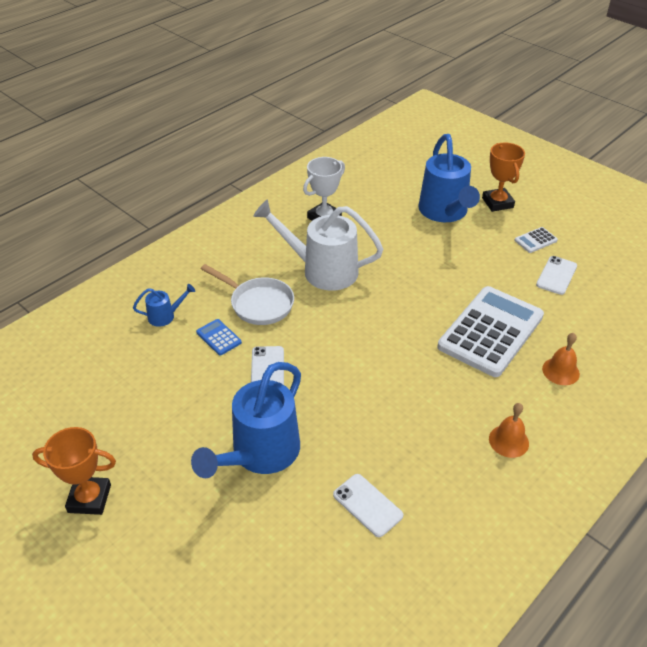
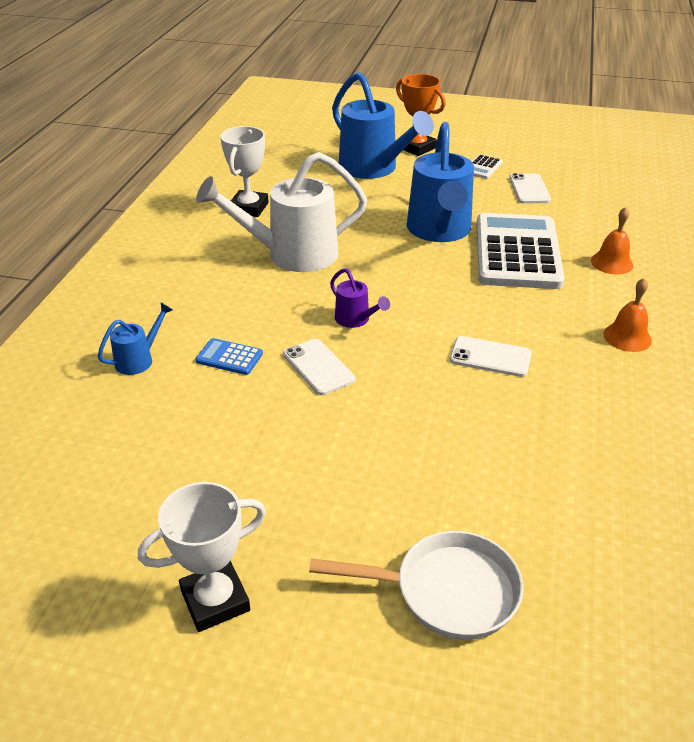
camera: 30 degrees left, 5 degrees down
(89, 498) = (215, 600): orange trophy -> white trophy
(258, 304) = (247, 309): white pan -> white pan (446, 591)
(259, 454) = (390, 454): blue watering can -> blue watering can (439, 231)
(321, 342) = (356, 320): none -> purple watering can
(367, 505) = (555, 452): white phone -> white phone (490, 357)

